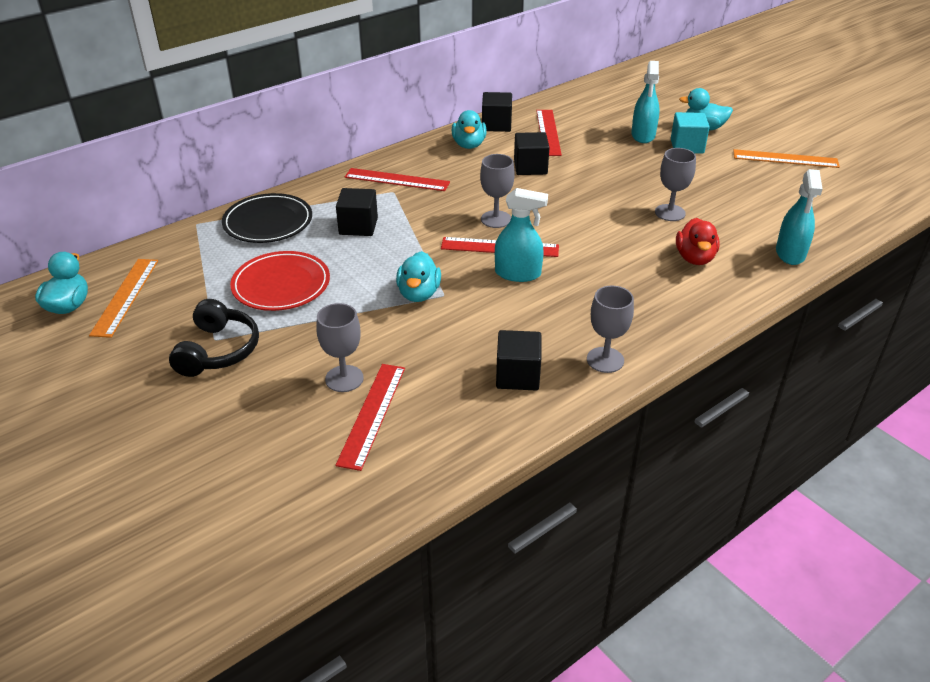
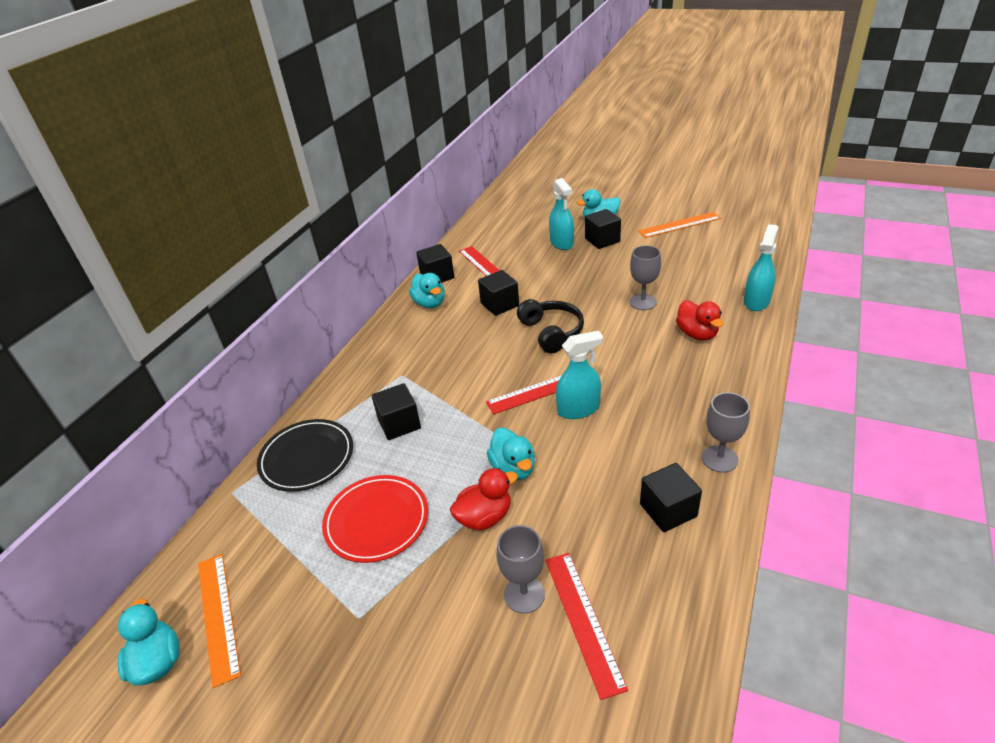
camera: 25 degrees left, 0 degrees up
(218, 350) = (373, 629): black headphones -> black headphones (551, 332)
(363, 317) = (484, 517): none -> red duck
(397, 180) = (395, 362): red ruler -> none
(496, 219) = (514, 365): grey goblet -> none
(687, 146) = (602, 240): turquoise cube -> black cube
(790, 253) = (756, 301): turquoise spray bottle -> turquoise spray bottle turned 135 degrees counterclockwise

